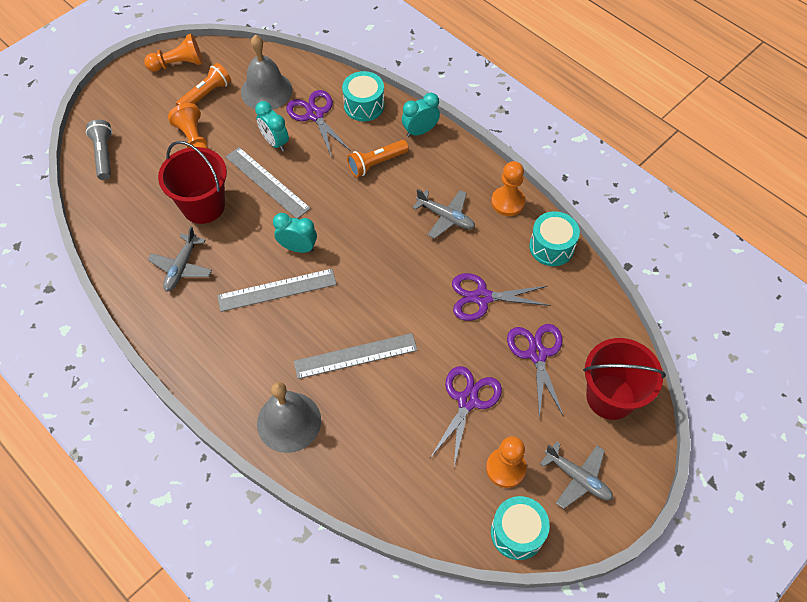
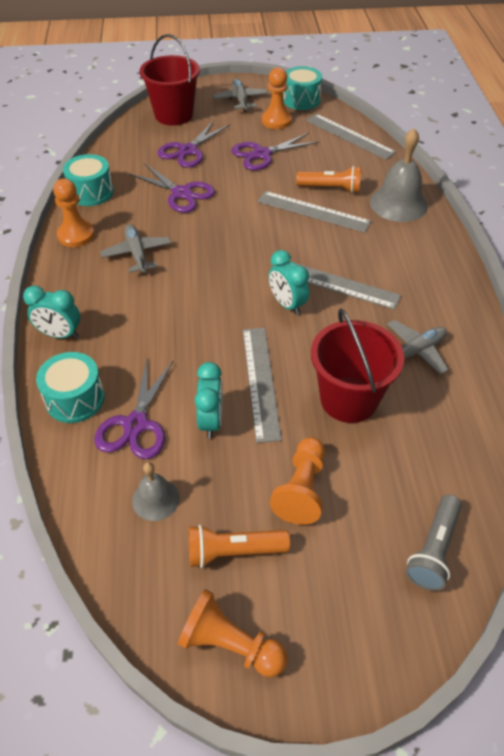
camera: 140 degrees left, 10 degrees down
(266, 91) = (155, 499): grey bell -> grey bell, size x0.57
(376, 163) = (137, 331): orange flashlight -> orange flashlight (331, 188)
(410, 499) = (349, 136): none -> grey ruler

